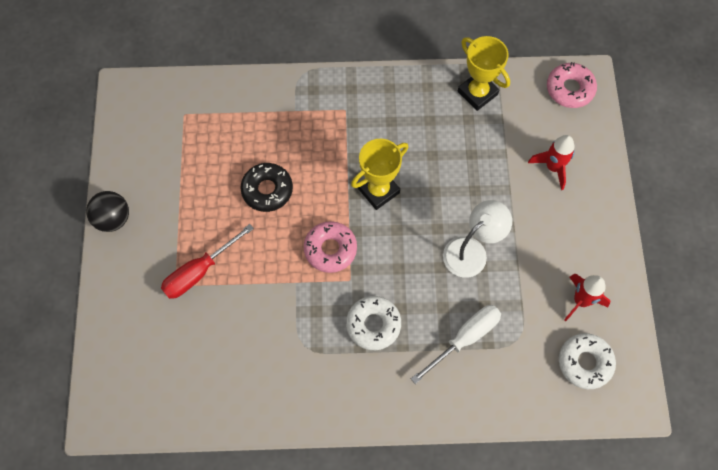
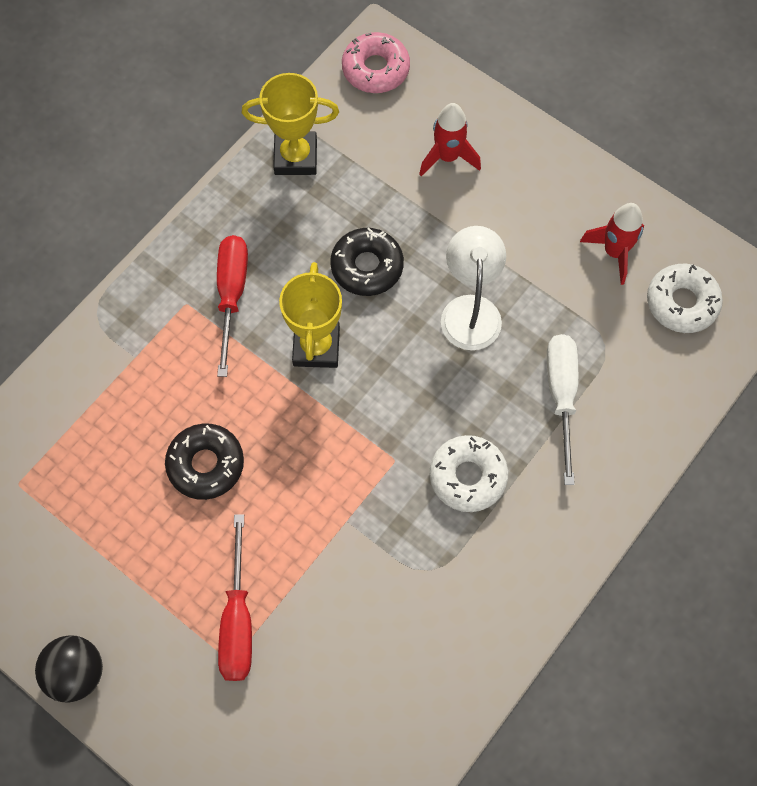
camera: 50 degrees left, 0 degrees up
(330, 249) = (340, 452): pink donut -> none
(369, 127) = (231, 295): none -> red screwdriver
(447, 178) = (367, 266): none -> black donut

